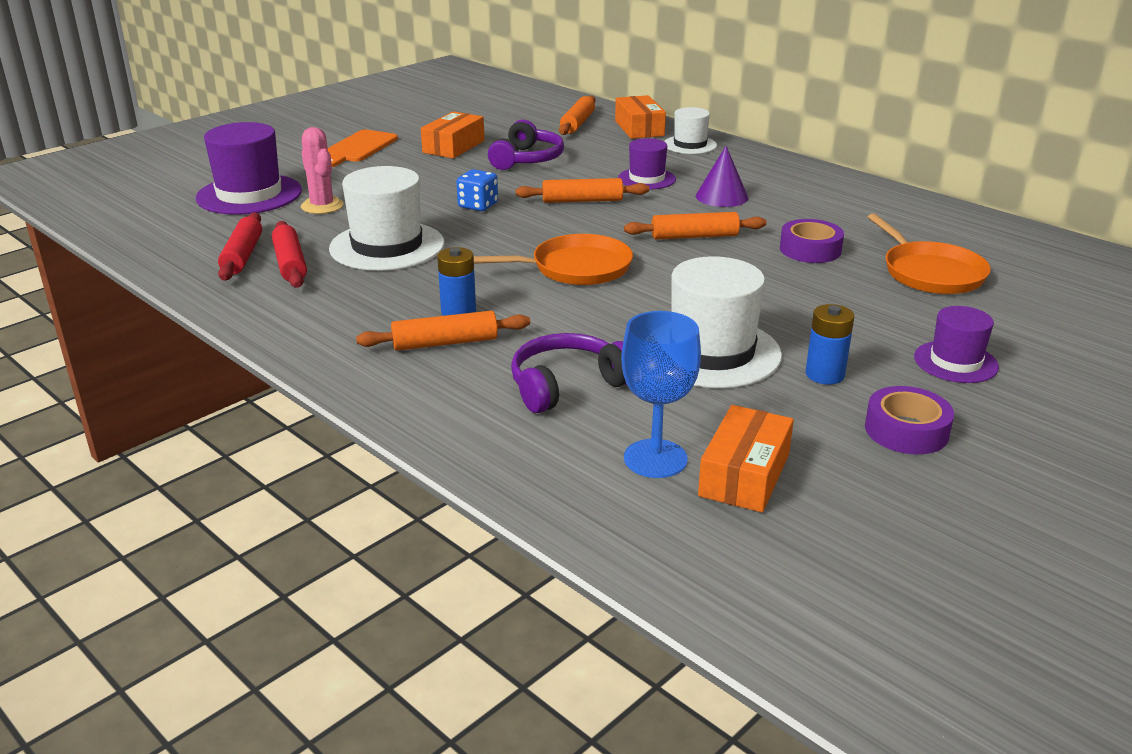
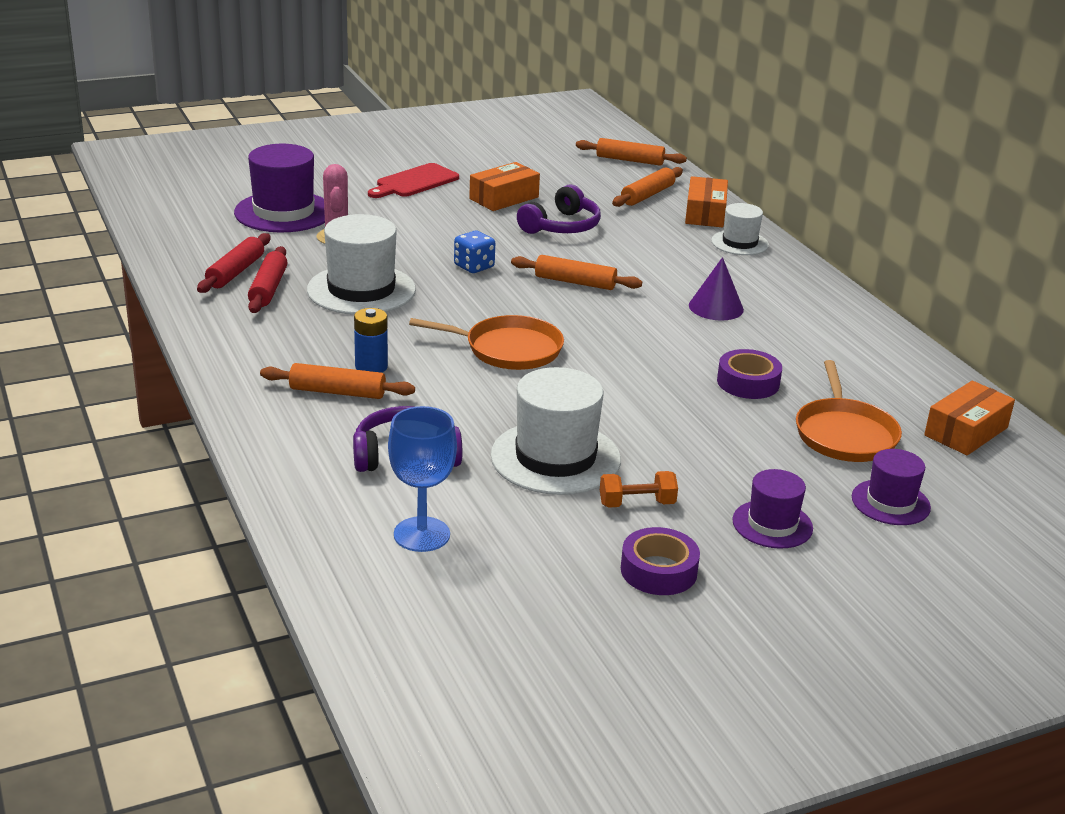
camera: 20 degrees right, 0 degrees up
(358, 148) = (415, 182): orange cutting board -> red cutting board
(646, 179) = (659, 272): purple hat -> purple hat (890, 502)
(694, 236) = (648, 343): orange rolling pin -> orange rolling pin (630, 160)
(744, 475) = (481, 568): orange box -> orange box (966, 431)
(824, 375) = (637, 504): blue battery -> orange dumbbell

